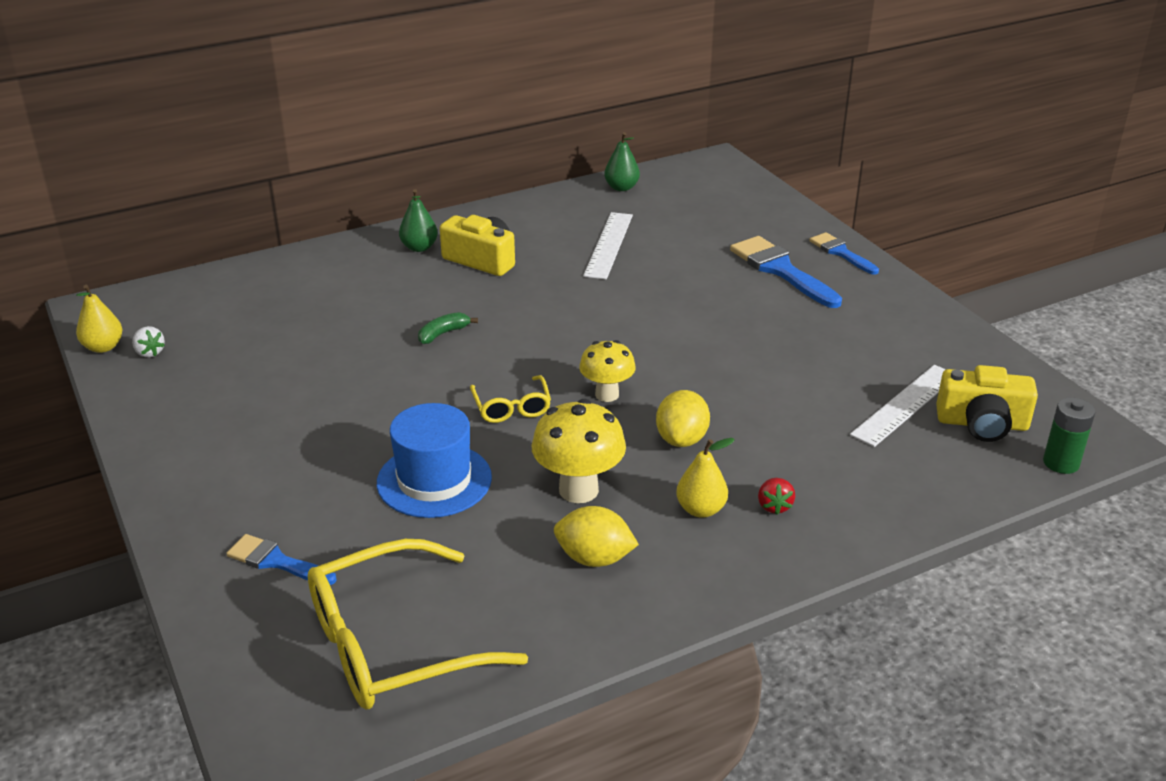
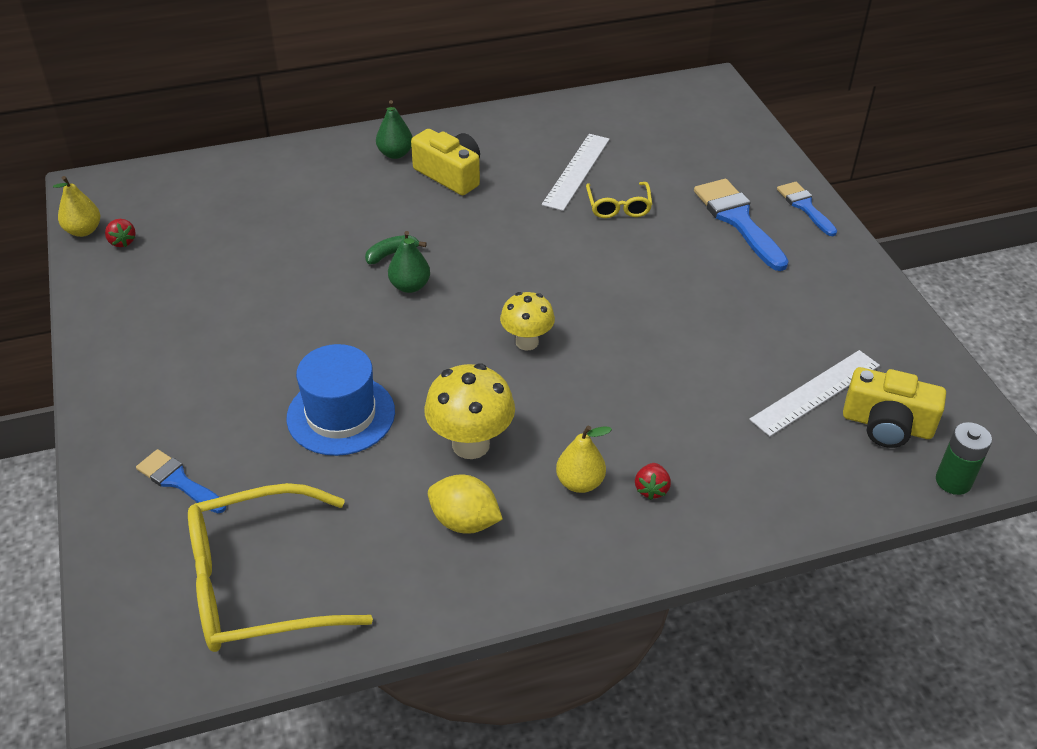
camera: 10 degrees right, 10 degrees up
(149, 352) = (122, 242): white strawberry -> red strawberry
(511, 407) = (433, 345): yellow glasses -> yellow glasses (618, 207)
(621, 187) = (608, 105): green pear -> green pear (410, 286)
(681, 439) = (584, 402): yellow lemon -> none

